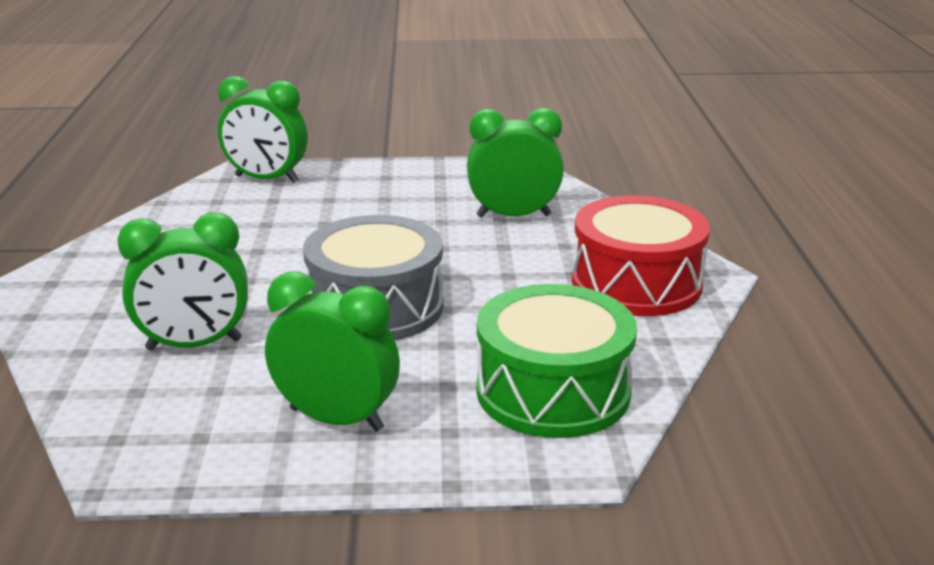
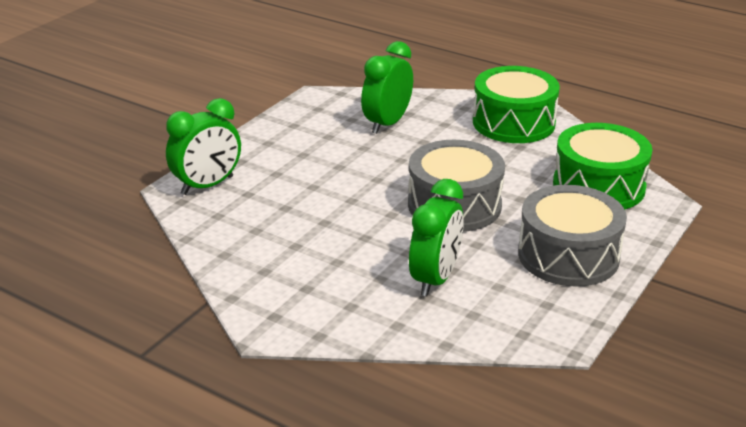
camera: 55 degrees left, 5 degrees up
(336, 419) = (568, 255): green clock -> grey drum
(636, 283) = (513, 123): red drum -> green drum

